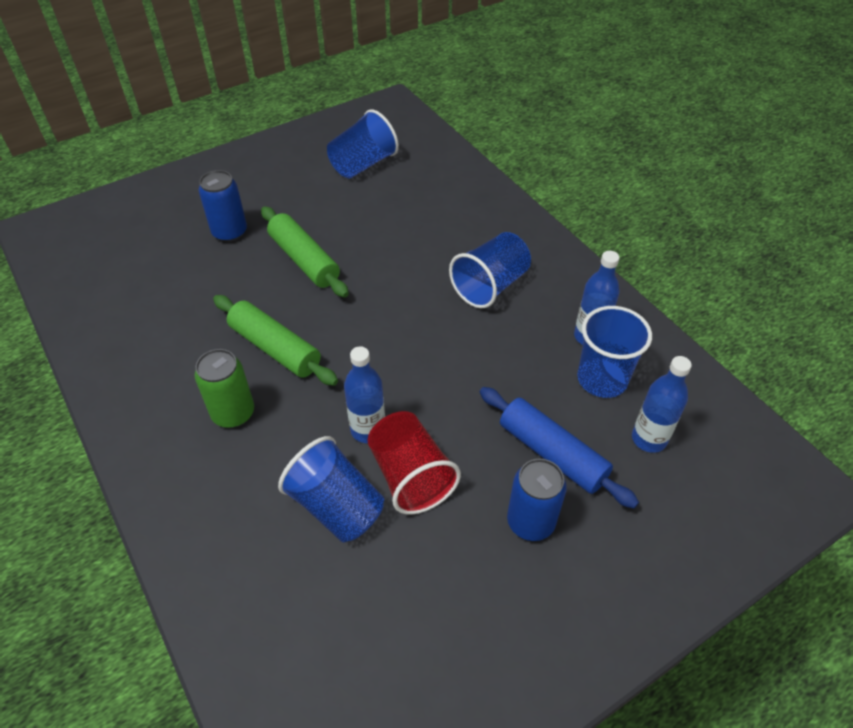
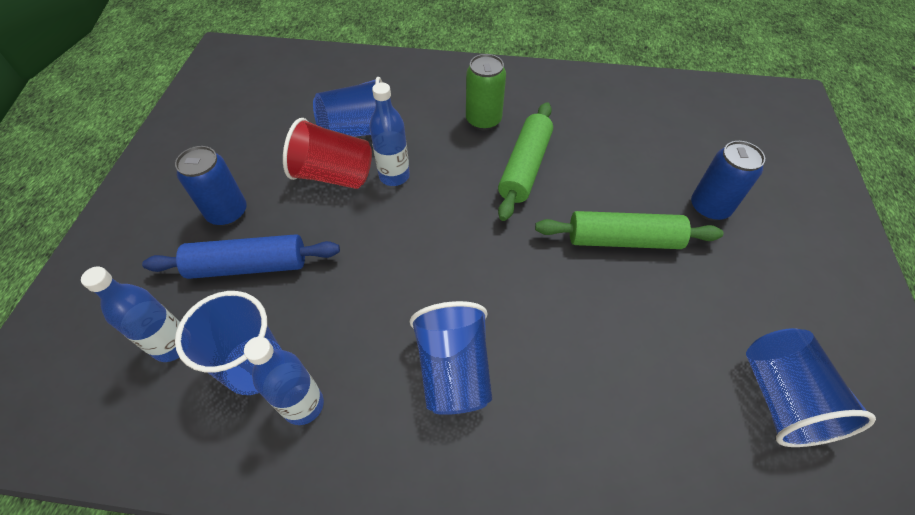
camera: 130 degrees right, 5 degrees up
(275, 348) = (524, 167): green rolling pin -> green rolling pin turned 60 degrees counterclockwise

